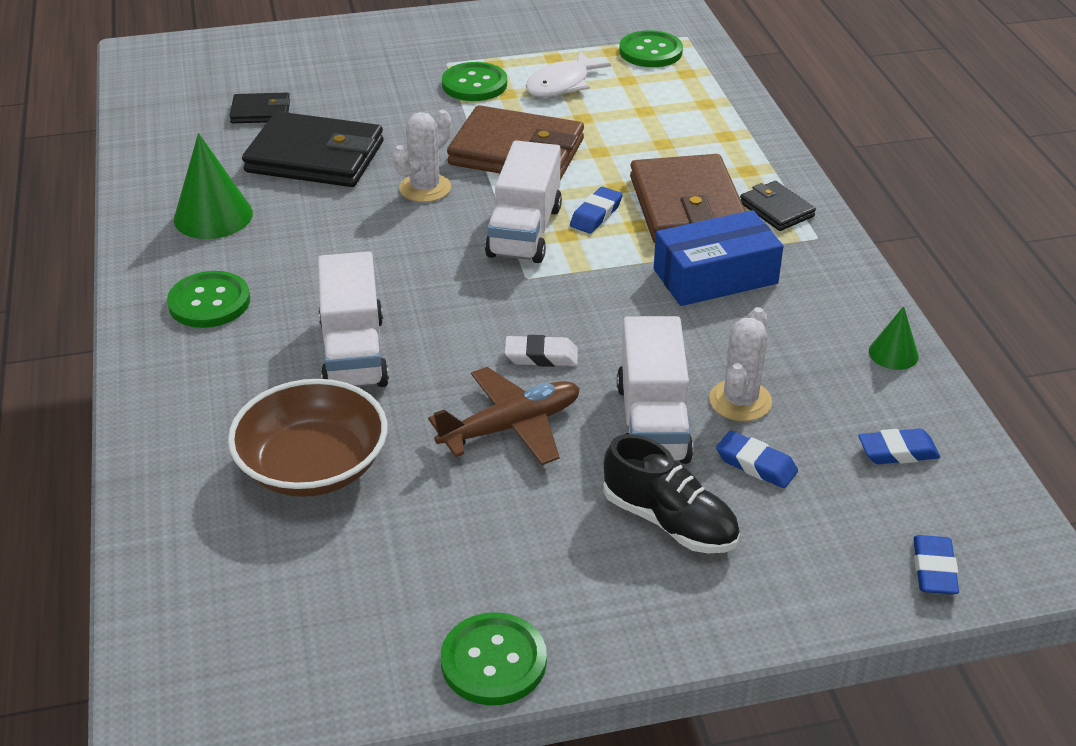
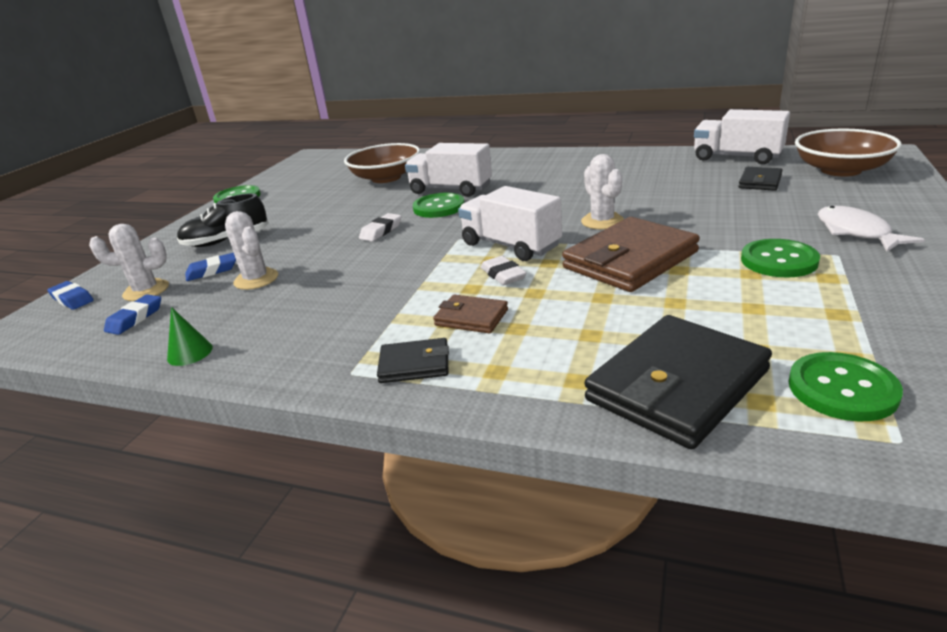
camera: 125 degrees right, 10 degrees down
(209, 302) = (534, 164): green button -> green button (439, 207)
(210, 72) = (840, 170): none -> brown bowl
(213, 216) = (621, 167): green cone -> none
(315, 157) = (676, 193): black wallet -> black wallet (677, 385)
(511, 426) = (343, 216): brown plane -> none
(562, 84) = (760, 305): white fish -> white fish (856, 232)
(596, 215) = (503, 275): blue eraser -> white eraser
(652, 422) = (286, 250): white truck -> white truck (737, 157)
(687, 206) = (471, 317): brown wallet -> brown wallet, size x0.50
(715, 276) = (370, 304): blue box -> none
(849, 498) = (146, 291): none -> white cactus

